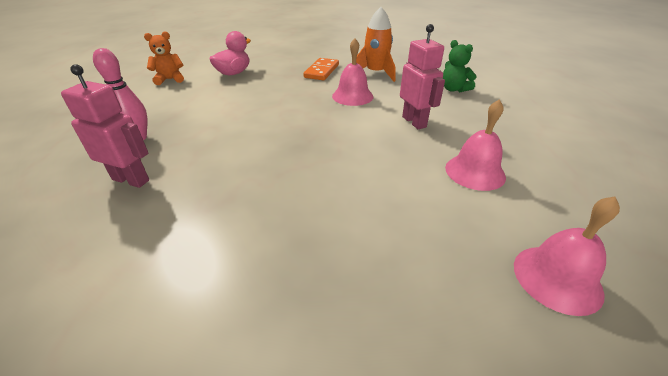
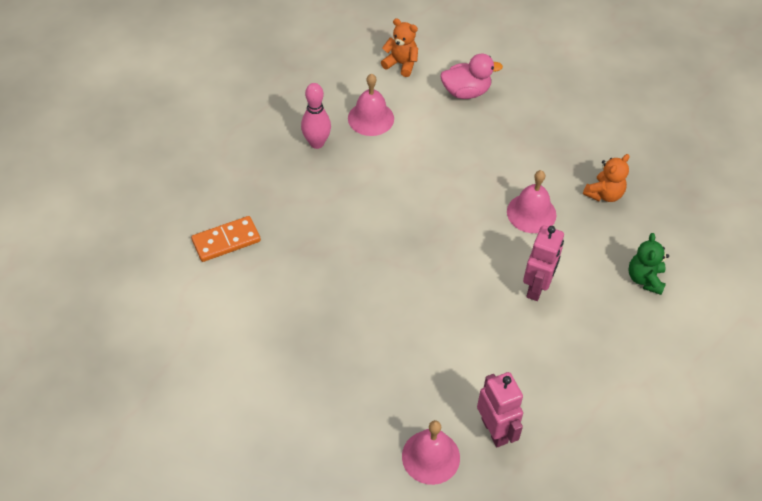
camera: 45 degrees right, 15 degrees up
(131, 179) = (283, 189): pink robot -> pink robot (495, 430)
(321, 71) = (553, 150): orange domino -> orange domino (226, 240)
(375, 73) = (604, 194): orange rocket -> orange teddy bear
(475, 172) = (503, 368): pink bell -> pink bell (371, 118)

